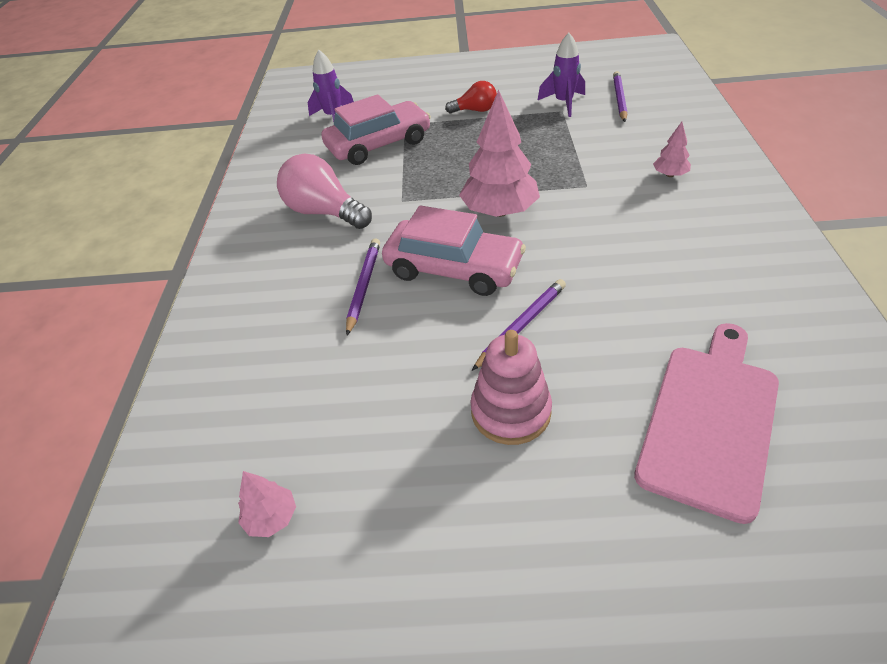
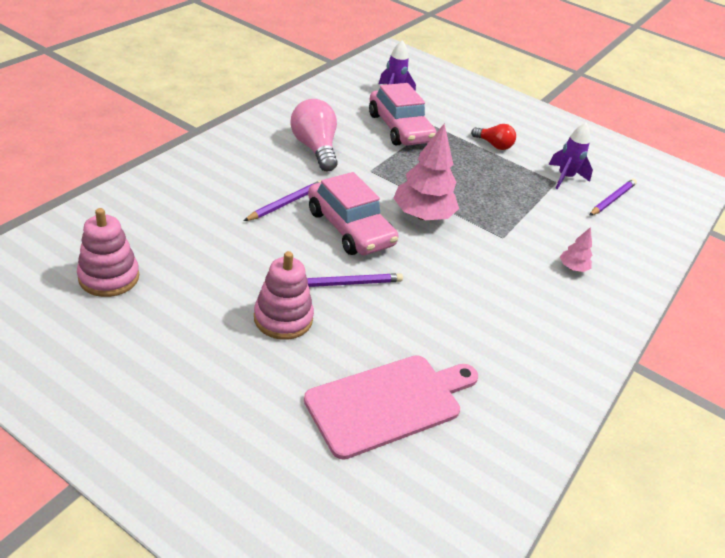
camera: 25 degrees right, 5 degrees down
(271, 518) = (109, 277): pink tree -> pink stacking toy
(378, 144) = (400, 128): pink car -> pink car turned 60 degrees clockwise

